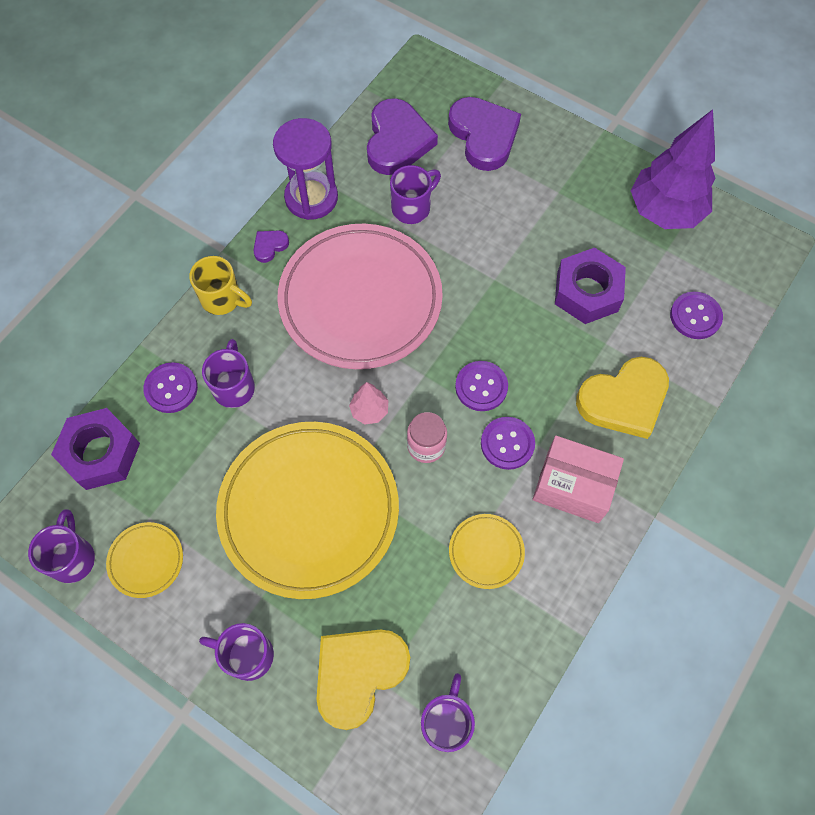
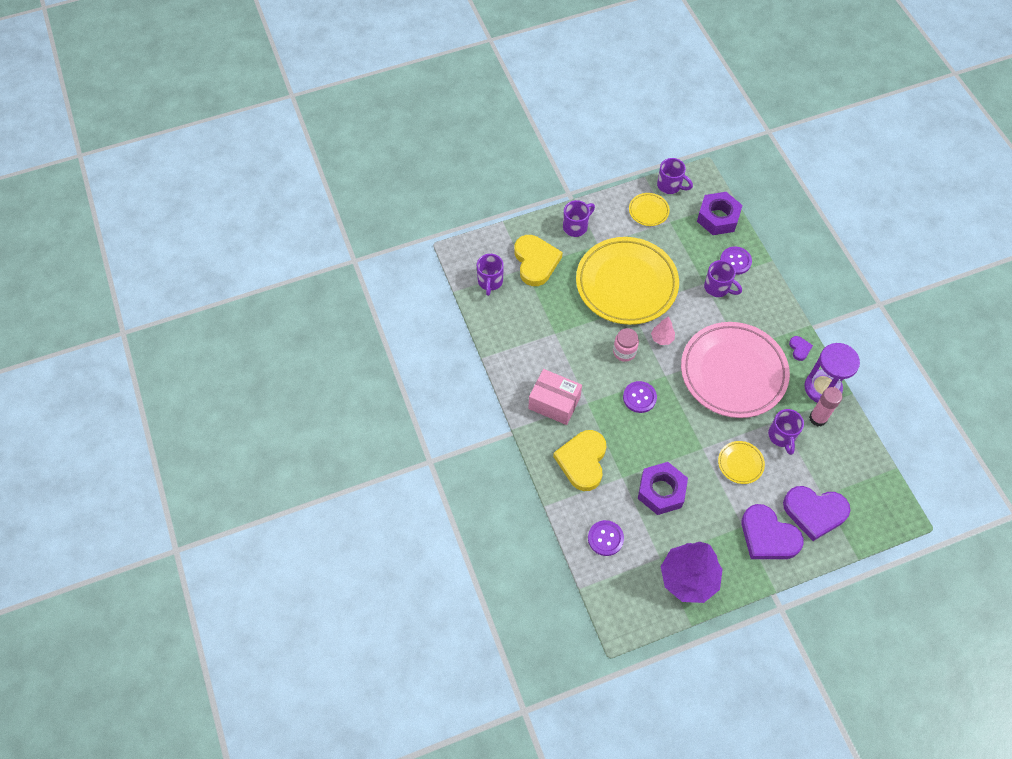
camera: 125 degrees right, 5 degrees down
(222, 299) = (777, 309): yellow mug -> none
(359, 184) = (818, 418): none -> pink glue stick
(397, 141) = (840, 459): purple heart -> purple heart (768, 536)
(446, 722) = (490, 282): purple mug -> purple mug turned 45 degrees clockwise
(486, 552) = (551, 343): yellow plate -> yellow plate (740, 463)
(507, 444) = (599, 389): purple button -> none
(573, 486) = (554, 403): pink box -> pink box turned 60 degrees clockwise

